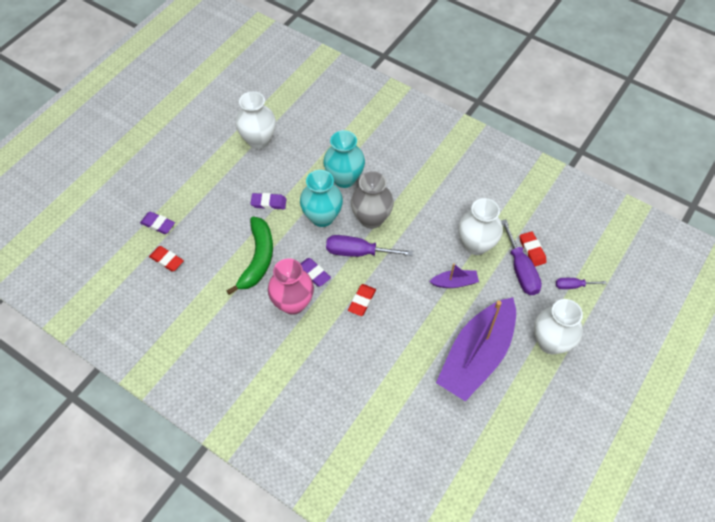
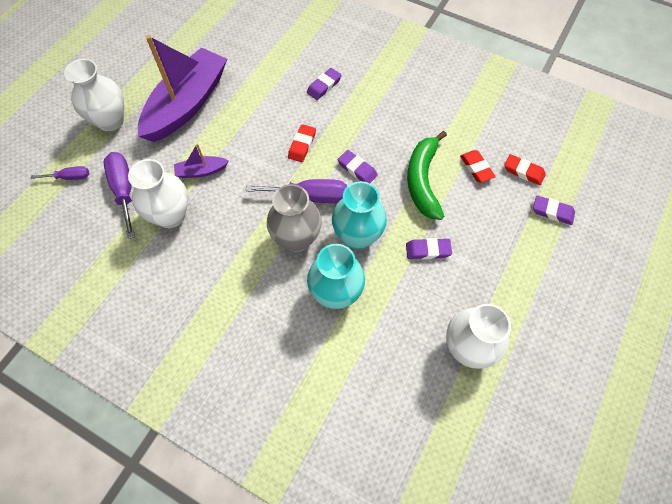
camera: 175 degrees right, 5 degrees up
(293, 303) = (374, 138): pink vase -> none
(334, 367) = (324, 86): none -> purple eraser
(532, 250) = (105, 214): red eraser -> red eraser (476, 168)

